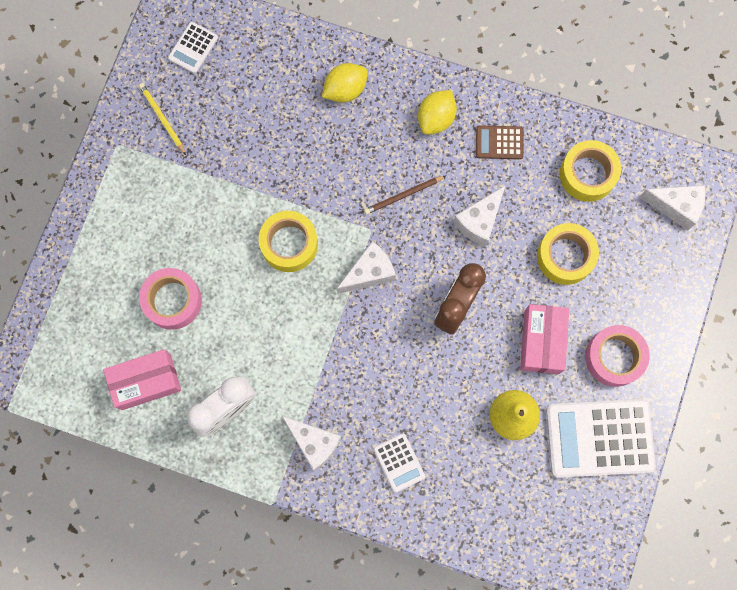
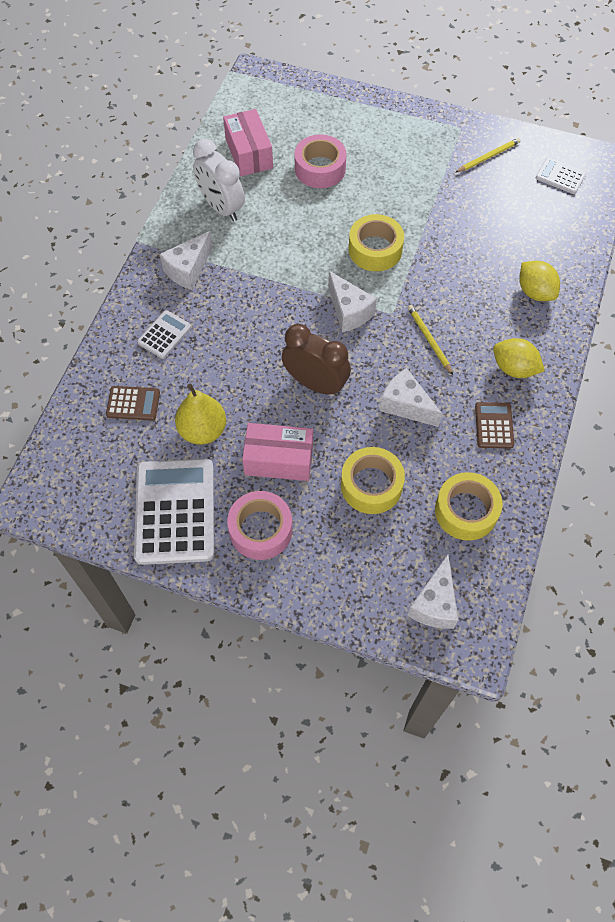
camera: 90 degrees right, 15 degrees down
(399, 462) = (164, 335): white calculator -> white calculator turned 150 degrees clockwise
(403, 195) = (429, 340): brown pencil -> yellow pencil
(483, 489) = (133, 403): none -> brown calculator

